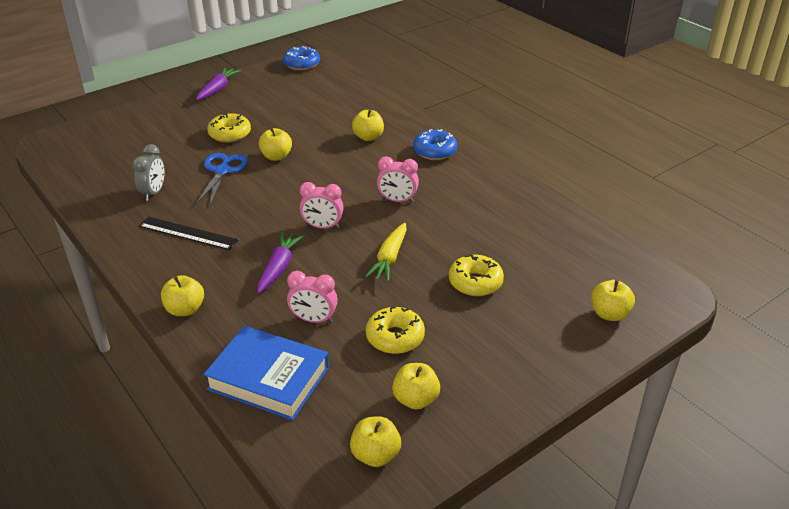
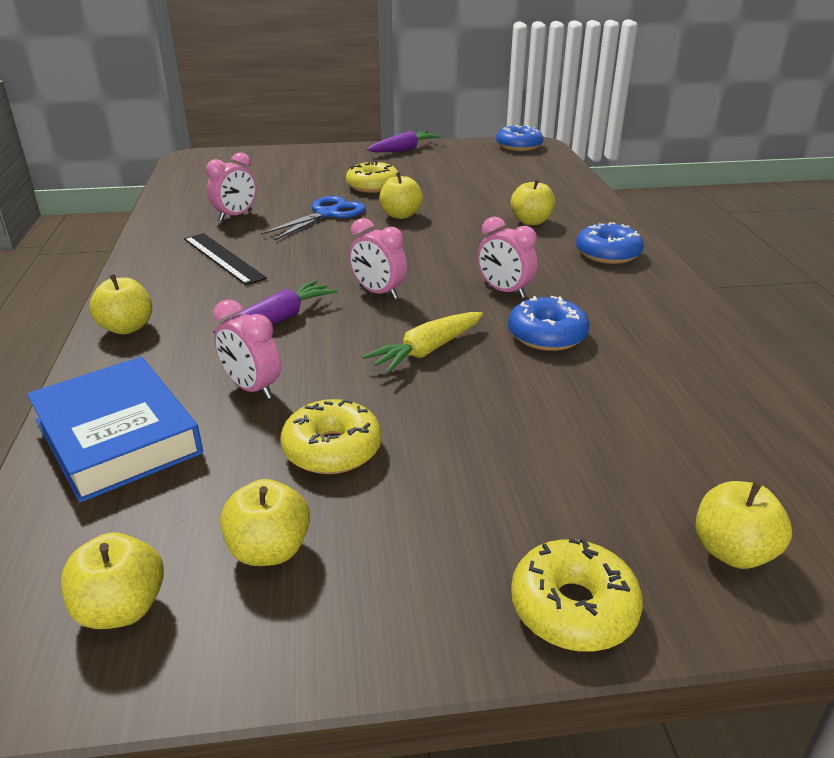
camera: 30 degrees right, 5 degrees down
(154, 193) = (235, 215): grey clock -> pink clock
(446, 224) = (547, 335): none -> blue donut
(475, 282) = (524, 419): yellow donut -> yellow donut (573, 607)

